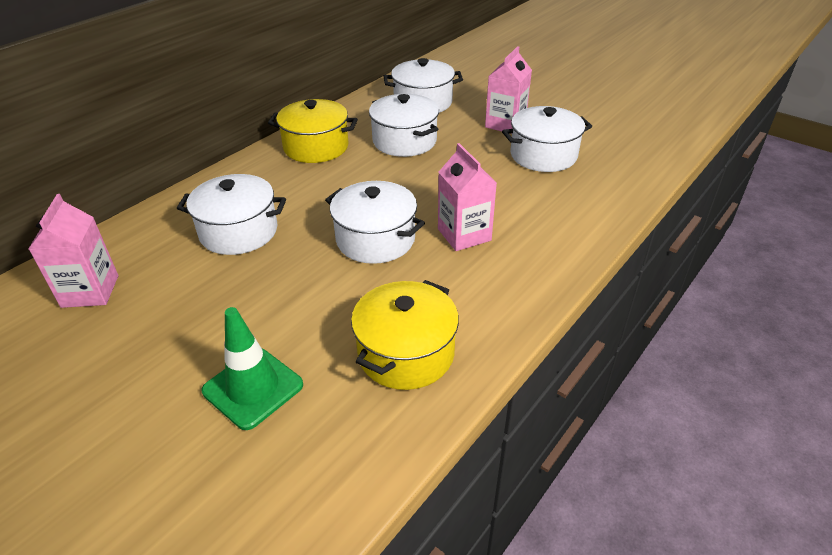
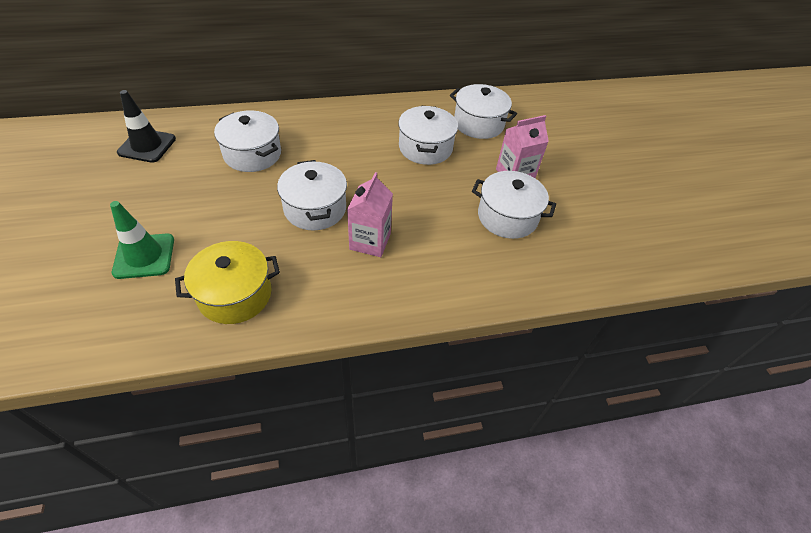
camera: 35 degrees right, 10 degrees up
(90, 291) = (147, 146): pink carton -> black traffic cone
(316, 147) = (365, 120): yellow pot -> none

